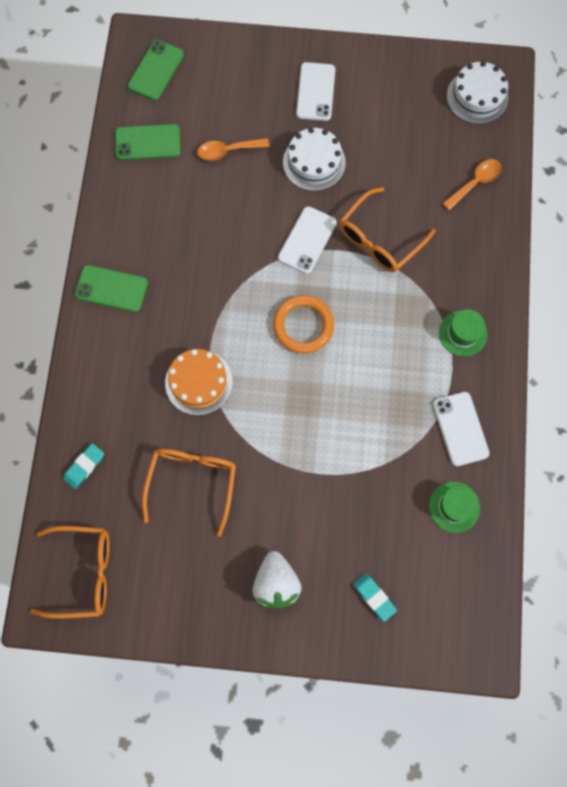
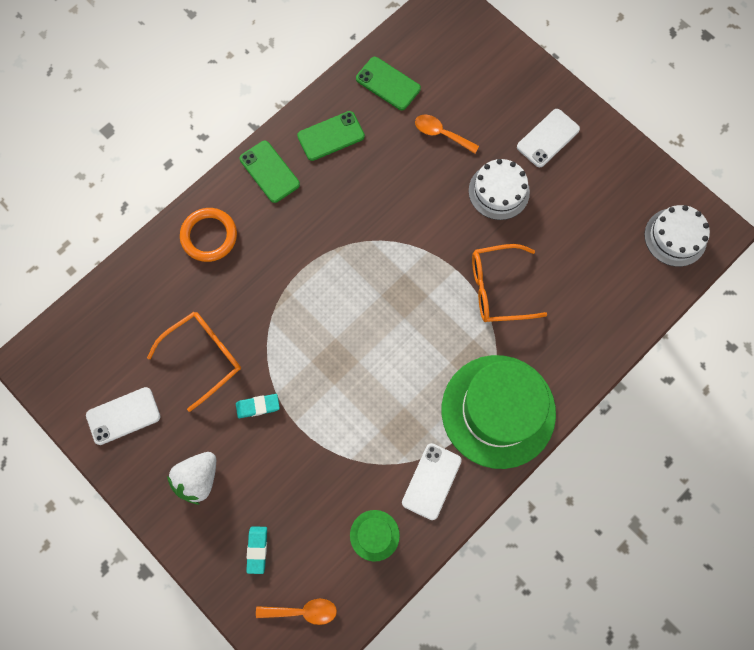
camera: 40 degrees right, 0 degrees up
(83, 572) = (78, 358): orange glasses -> none
(84, 466) = (142, 284): turquoise eraser -> turquoise eraser (258, 406)
(156, 70) = (440, 34): green phone -> green phone (331, 136)
(199, 382) = (271, 288): orange cake -> none
(303, 325) = (382, 308): orange ring -> orange ring (209, 236)
(307, 240) = (441, 246): white phone -> white phone (123, 416)
(462, 333) = (498, 411): green hat -> green hat, size x2.39
(475, 183) = (612, 303): orange spoon -> orange spoon (302, 611)

